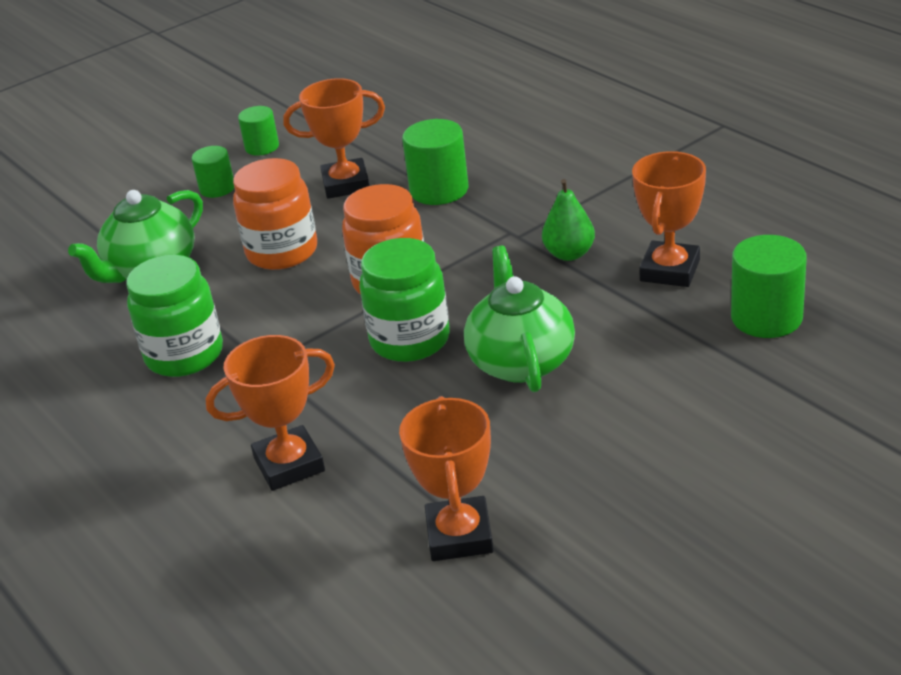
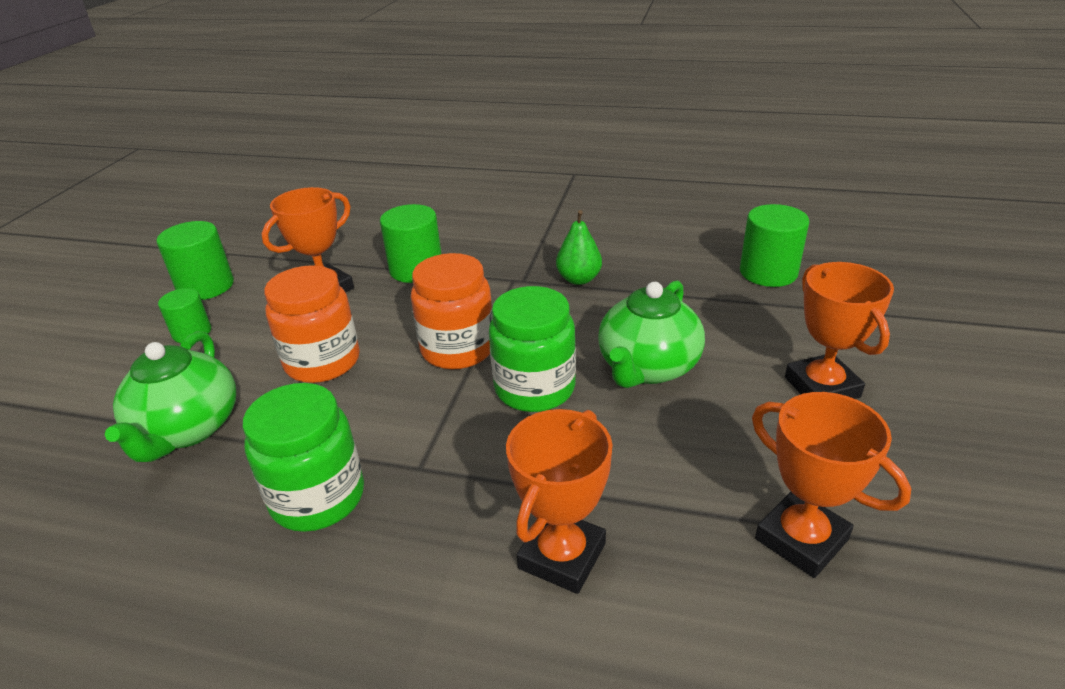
camera: 40 degrees left, 0 degrees up
(262, 147) = (206, 286): green cylinder -> green cylinder, size x1.59
(521, 361) = (647, 367): green teapot -> green teapot turned 105 degrees counterclockwise
(670, 270) = (664, 266): orange trophy -> orange trophy (822, 387)

